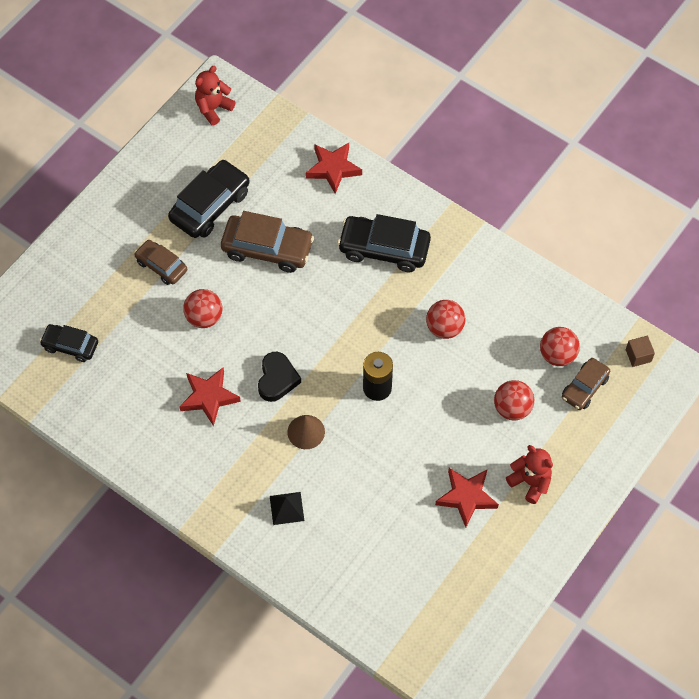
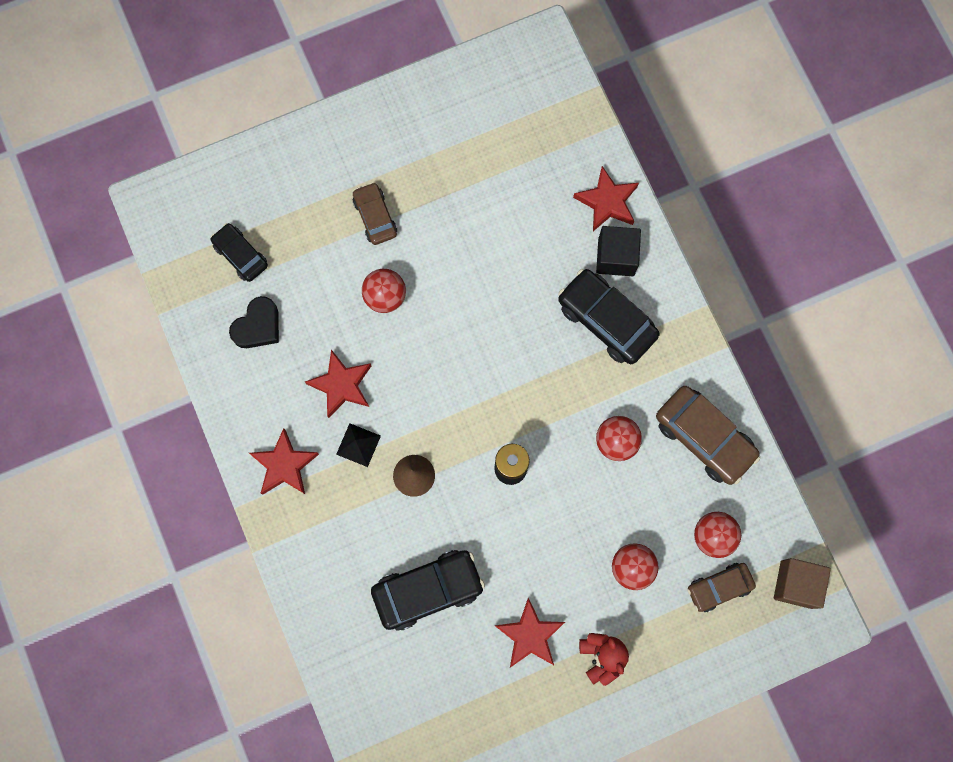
camera: 30 degrees right, 15 degrees up
(199, 478) = (284, 465): none -> red star
(210, 206) = (460, 176): black car -> black car (428, 590)
(213, 108) = (525, 68): red teddy bear -> none
(267, 249) = (489, 255): brown car -> brown car (704, 437)
(277, 379) = (418, 403): black heart -> black heart (258, 326)
(287, 508) = (349, 545): black pyramid -> black pyramid (358, 445)
(363, 202) = (616, 257): none -> black cube
(638, 355) = (796, 584): brown cube -> brown cube, size x1.67

